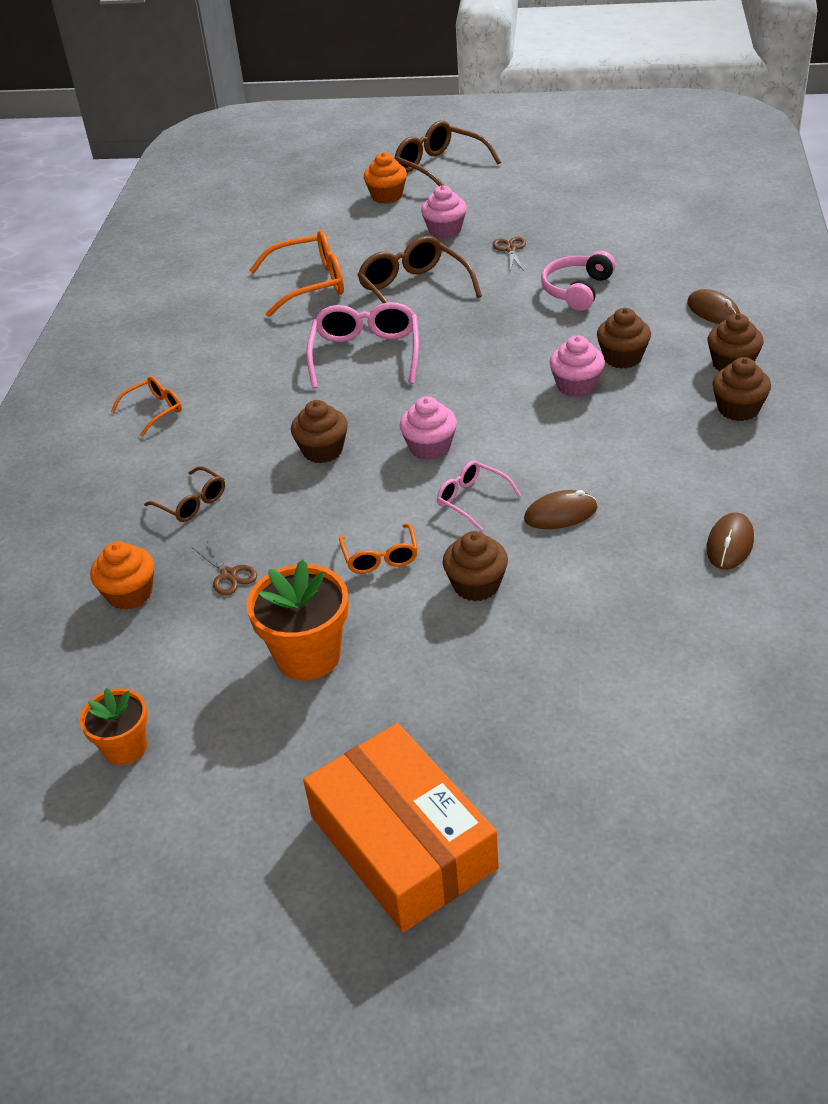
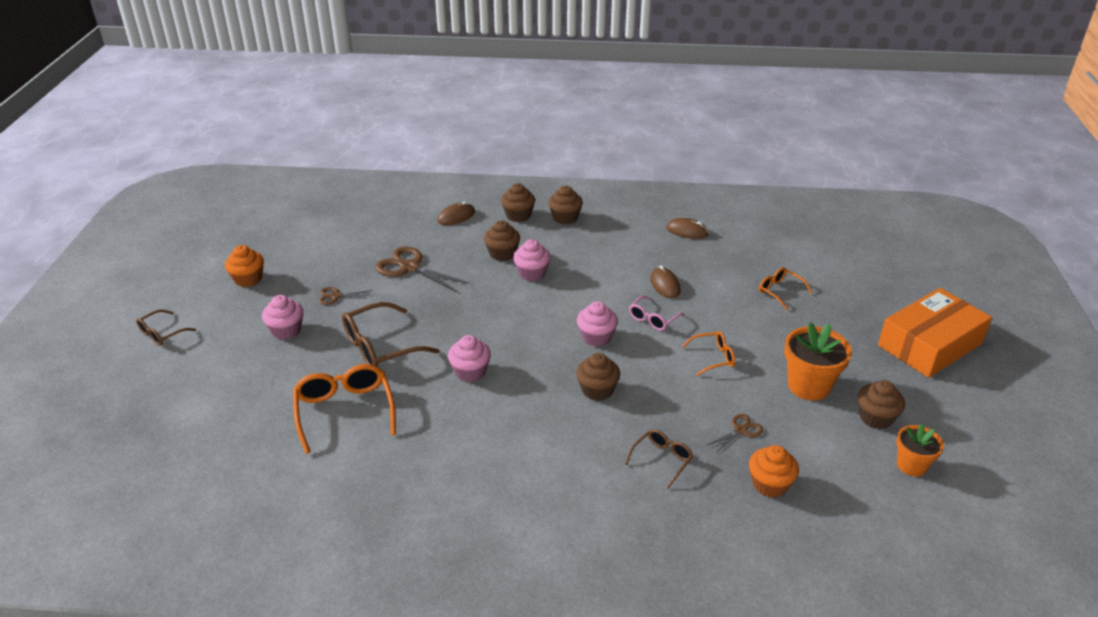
camera: 95 degrees left, 5 degrees down
(154, 410) = (532, 501): orange glasses -> orange glasses (779, 291)
(366, 354) = (470, 372): pink glasses -> pink cupcake
(387, 196) = (199, 366): orange cupcake -> orange cupcake (248, 279)
(439, 168) = (161, 334): brown glasses -> brown glasses, size x0.56
(476, 585) = (733, 318): brown cupcake -> brown cupcake (876, 418)
(576, 290) = (410, 268): pink headphones -> brown scissors

